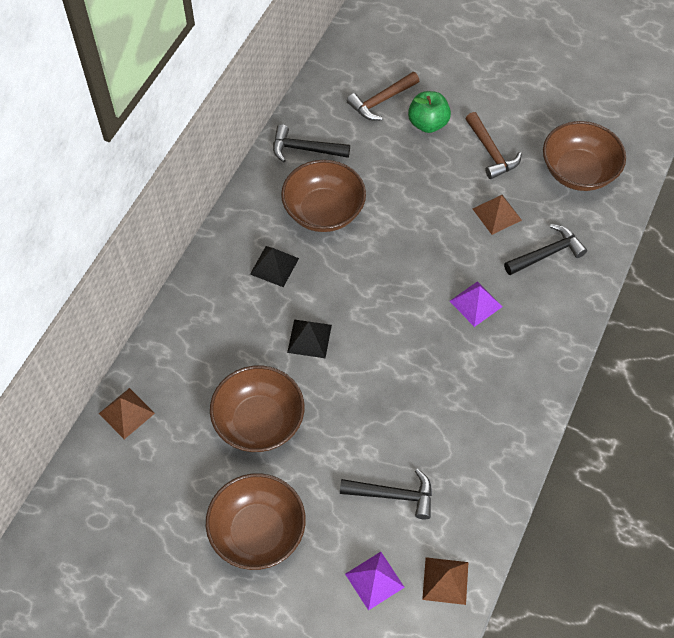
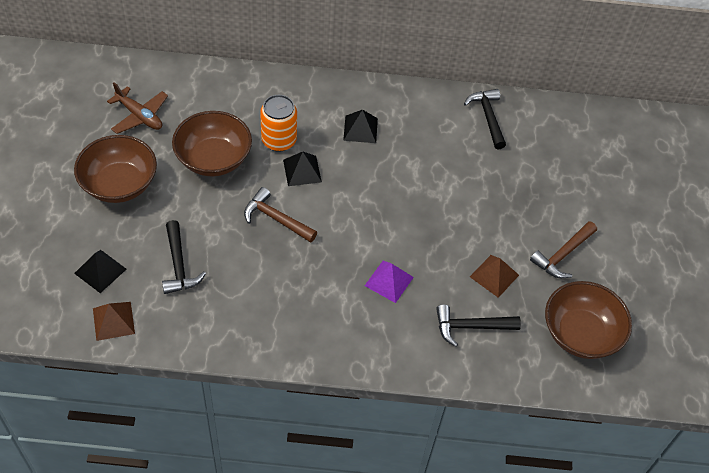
camera: 65 degrees right, 5 degrees down
(126, 413) = (191, 78): brown pyramid -> none
(162, 485) = (139, 116): none -> brown plane
(259, 348) = (279, 140): none -> orange can
(324, 211) = (431, 147): brown bowl -> none
(374, 580) = (100, 271): purple pyramid -> black pyramid
(381, 101) = (571, 157): brown hammer -> brown hammer (276, 219)
(428, 123) = (567, 198): green apple -> none
(547, 253) = (470, 327): black hammer -> black hammer turned 135 degrees clockwise

